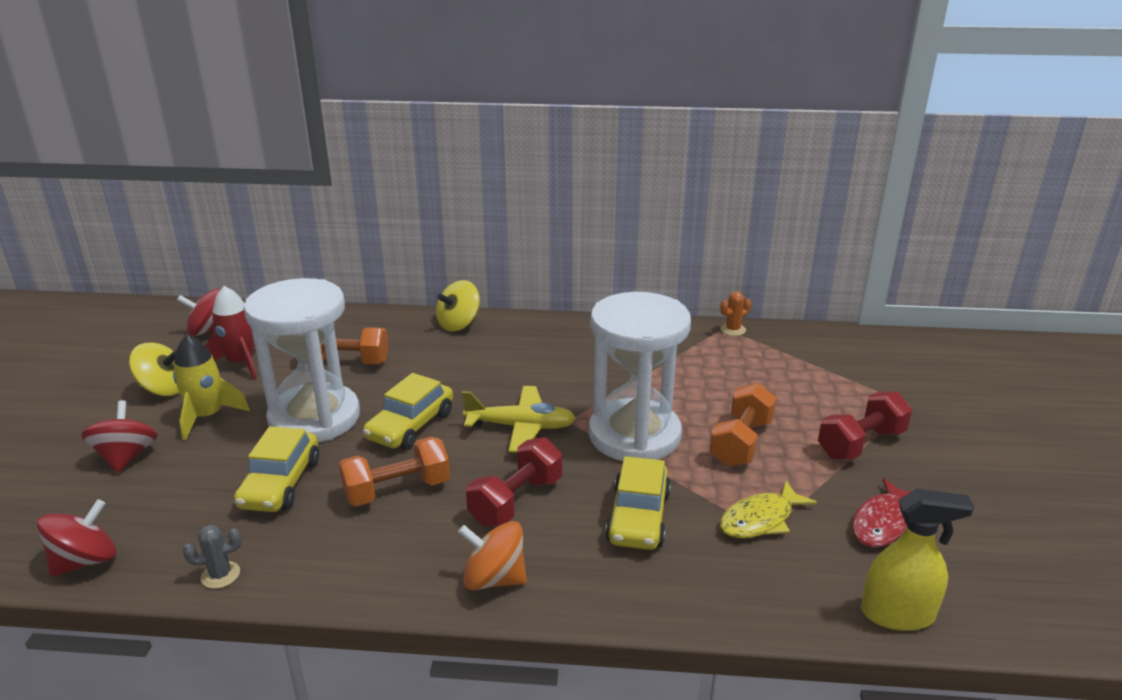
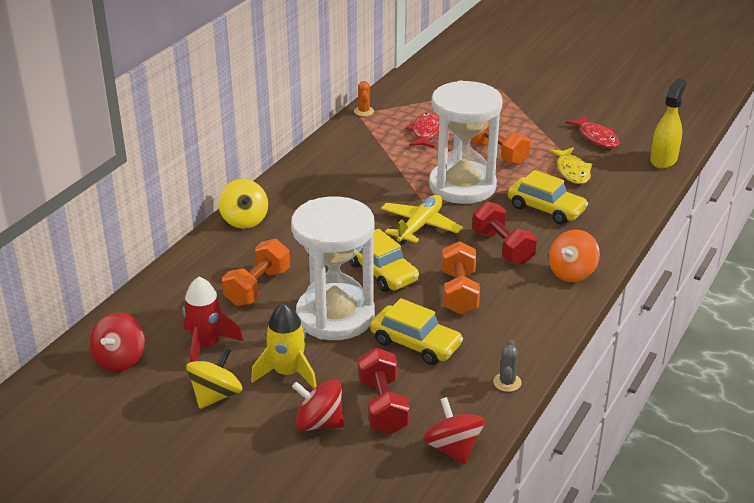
camera: 65 degrees left, 5 degrees up
(732, 379) = (425, 132): none -> red fish
(861, 444) = (525, 117): red dumbbell -> red dumbbell (382, 406)

